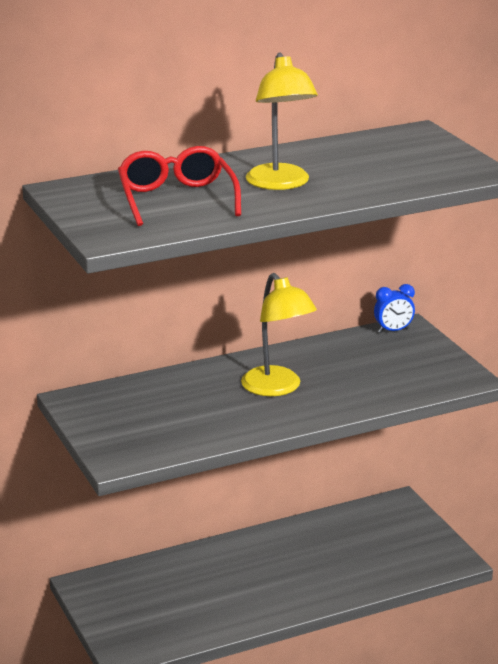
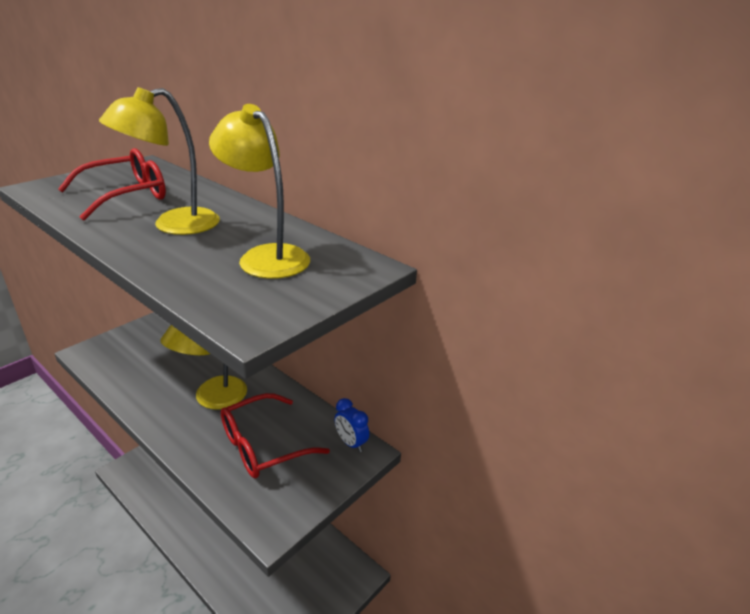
camera: 65 degrees right, 5 degrees up
(369, 370) = (263, 445): none -> red glasses
(375, 158) = (266, 256): none -> yellow lamp

